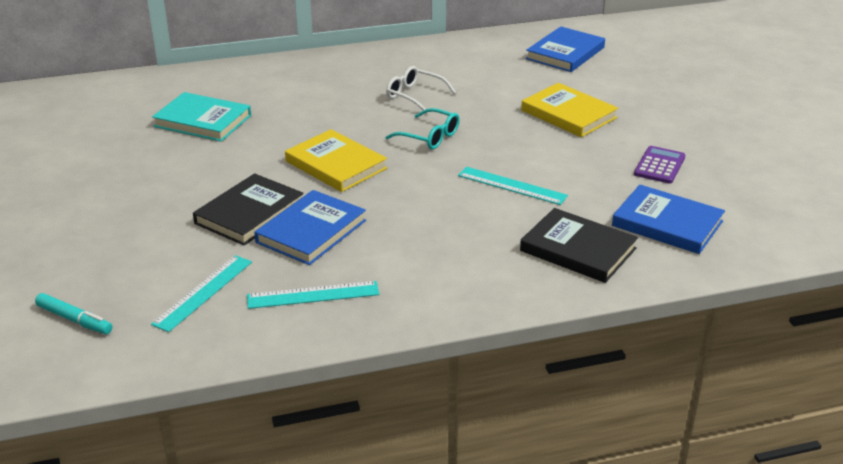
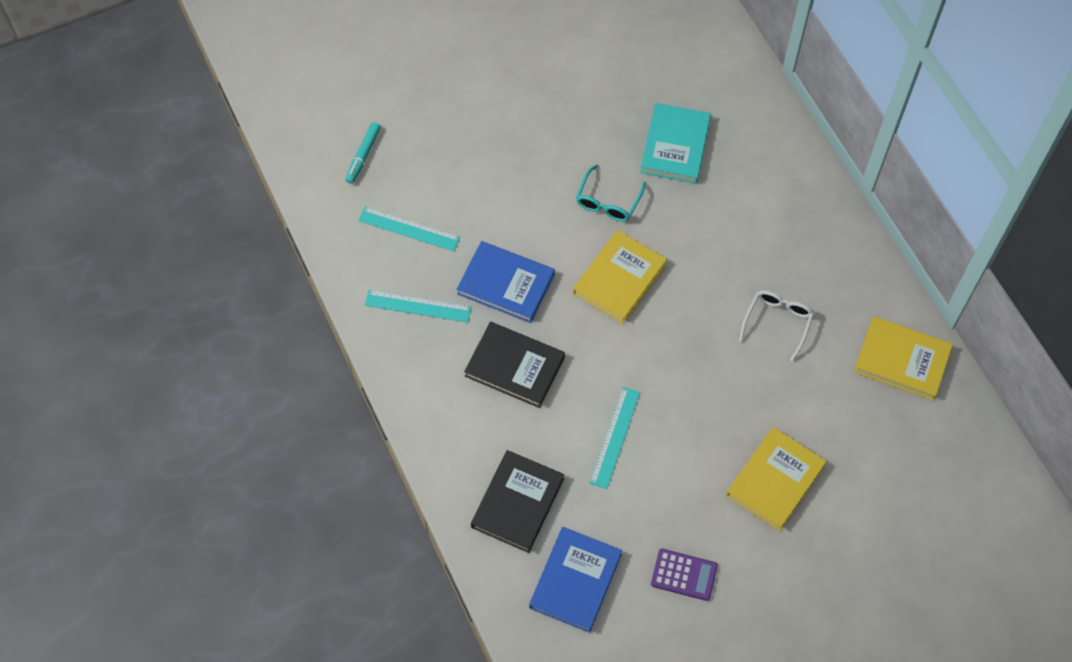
camera: 80 degrees right, 30 degrees up
(250, 213) = (524, 230): black book -> black book (514, 366)
(313, 295) = (418, 306): turquoise ruler -> turquoise ruler turned 60 degrees counterclockwise
(430, 137) = (692, 351): turquoise glasses -> turquoise glasses (608, 201)
(467, 52) = (902, 360): none -> yellow book
(565, 53) = (931, 467): blue book -> none

